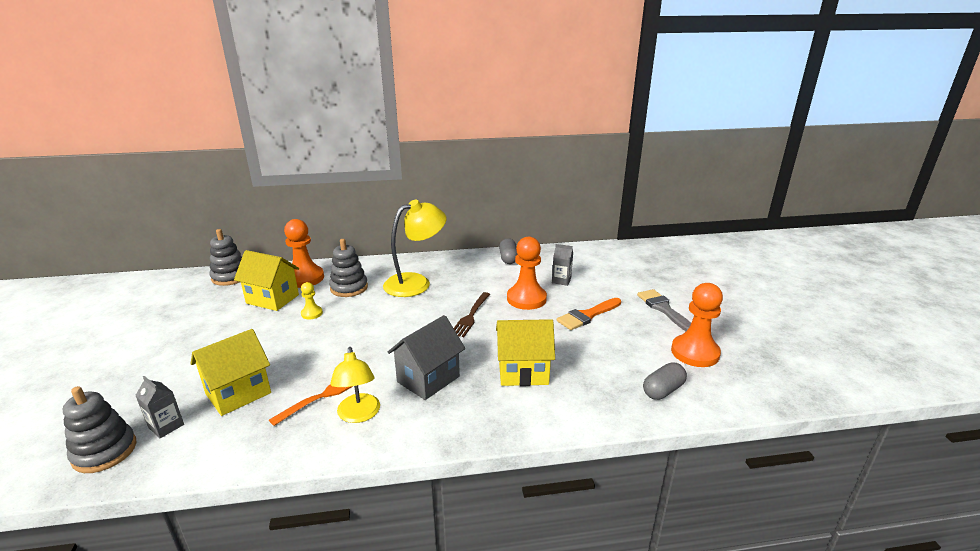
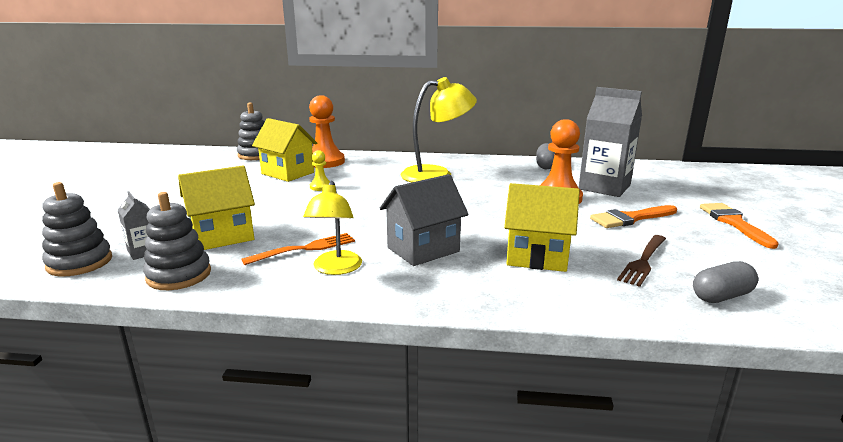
camera: 15 degrees right, 5 degrees down
(349, 288) = (365, 172): grey stacking toy -> grey stacking toy (179, 275)
(471, 316) = (489, 205): brown fork -> brown fork (643, 261)
(561, 280) = (604, 187): grey carton -> grey carton, size x2.09
(663, 309) = (734, 223): grey brush -> orange brush
(695, 352) = (773, 266): orange pawn -> none

